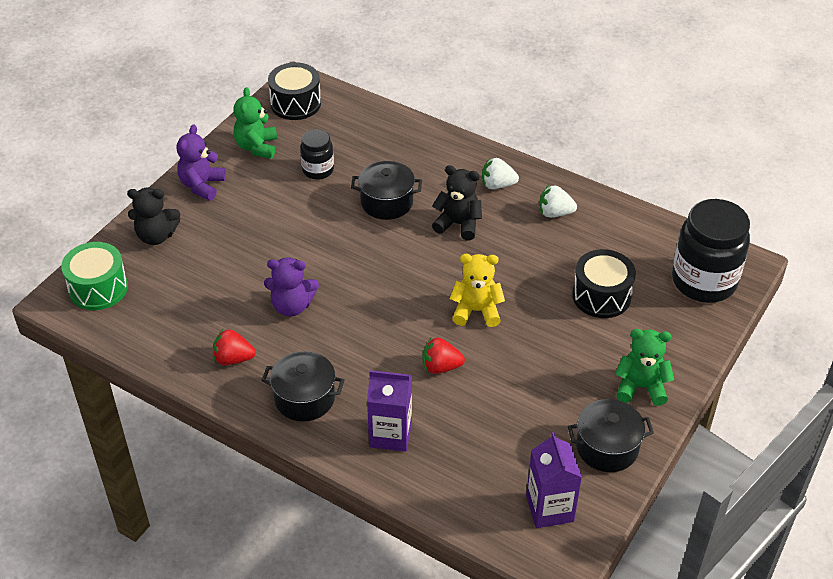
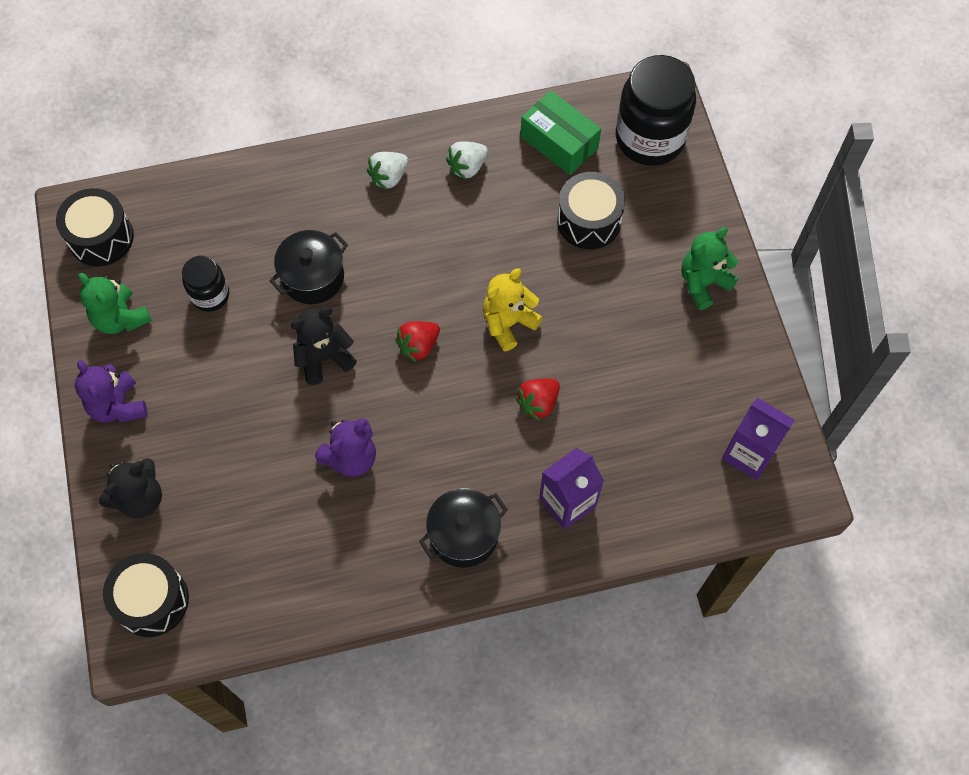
camera: 45 degrees left, 20 degrees up
(98, 288) = (152, 600): green drum -> black drum
(233, 359) = (361, 555): red strawberry -> red strawberry (418, 346)
(458, 224) = (400, 247): black teddy bear -> black teddy bear (324, 358)
(607, 447) = (734, 361): black pot -> none
(634, 241) = (559, 142): none -> green box

